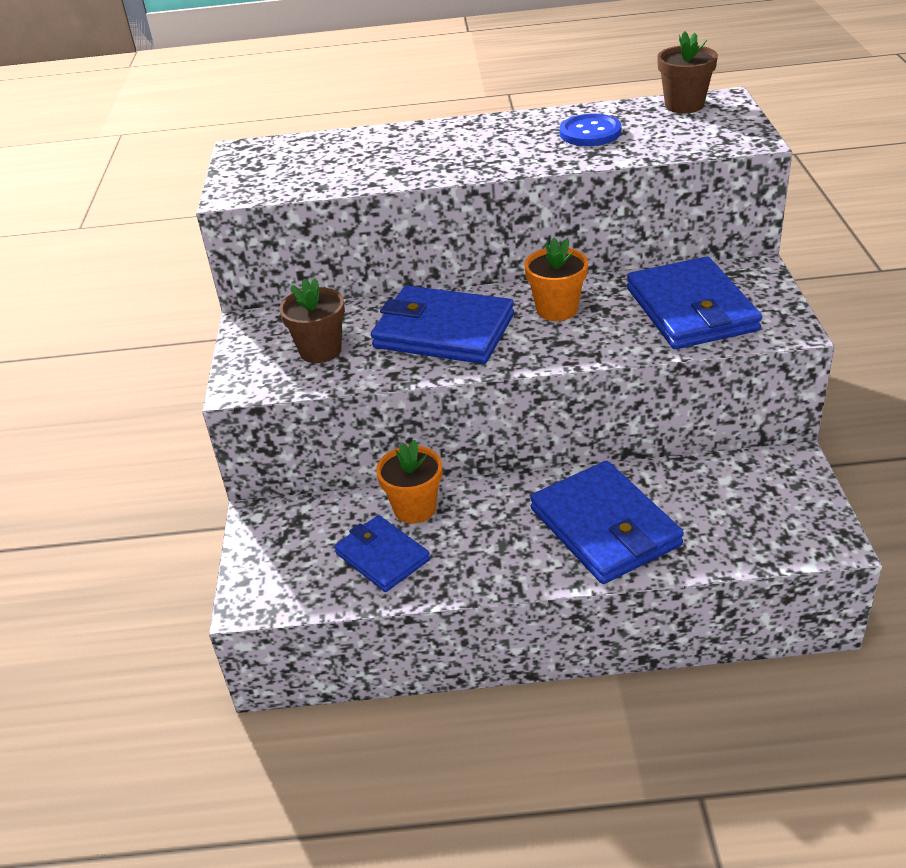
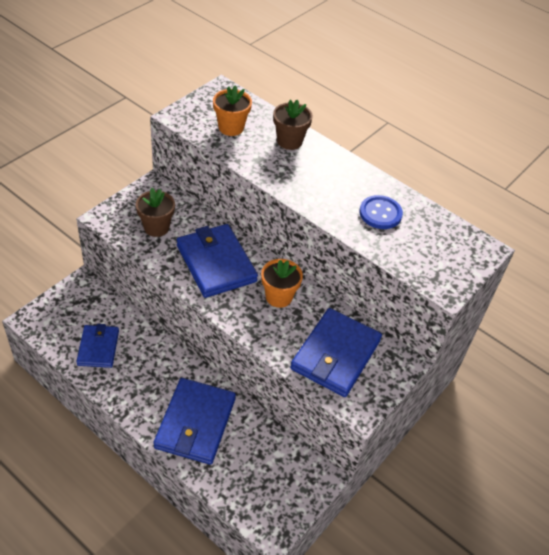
camera: 35 degrees right, 10 degrees up
(415, 508) = (140, 337): orange flower pot -> orange flower pot (231, 127)
(684, 105) = (457, 236): brown flower pot -> brown flower pot (289, 141)

